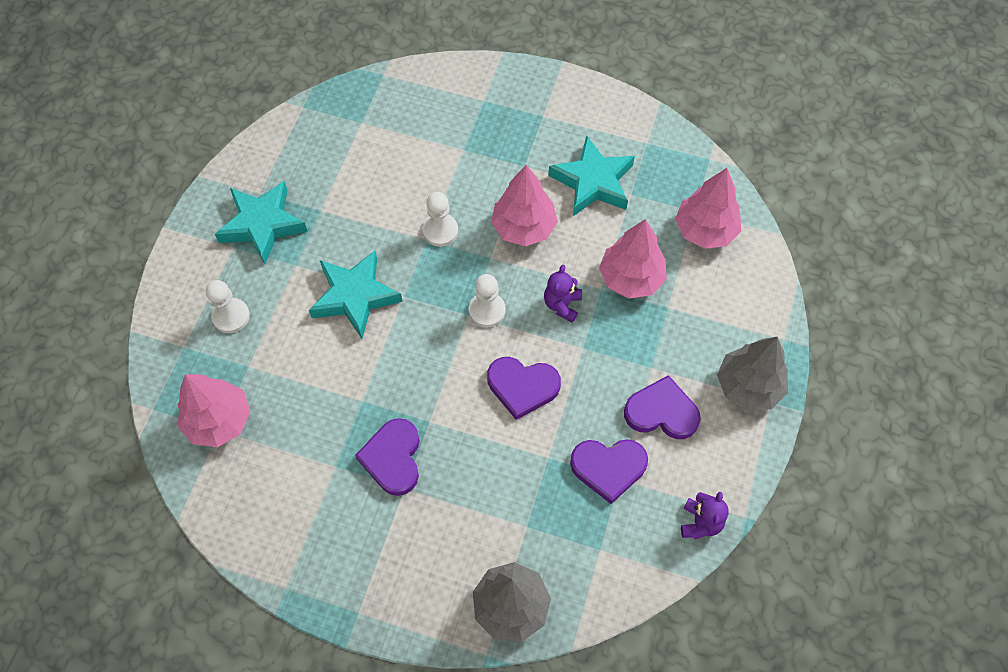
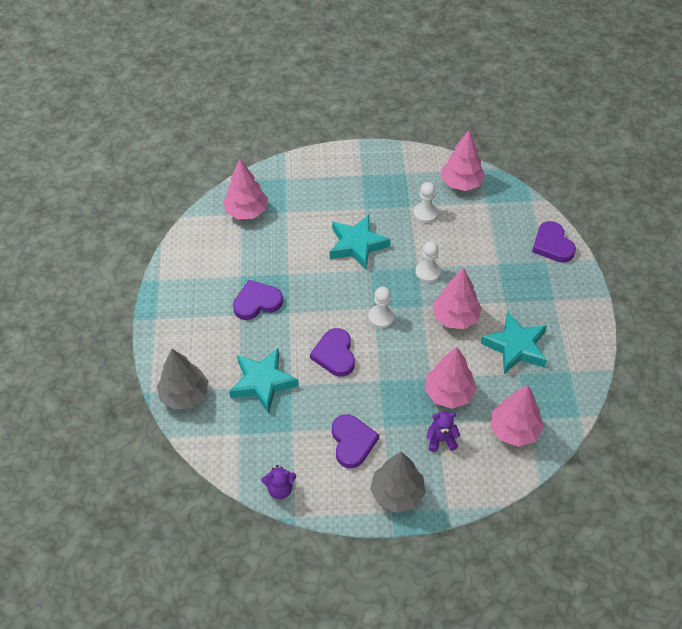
camera: 70 degrees right, 10 degrees down
(231, 316) = (315, 191): white pawn -> white pawn (425, 213)
(262, 225) = (384, 182): turquoise star -> turquoise star (263, 382)
(314, 137) = (461, 183): none -> pink tree
(562, 304) = (406, 358): purple teddy bear -> purple teddy bear (441, 439)
(608, 468) = (297, 422): purple heart -> purple heart (552, 245)

